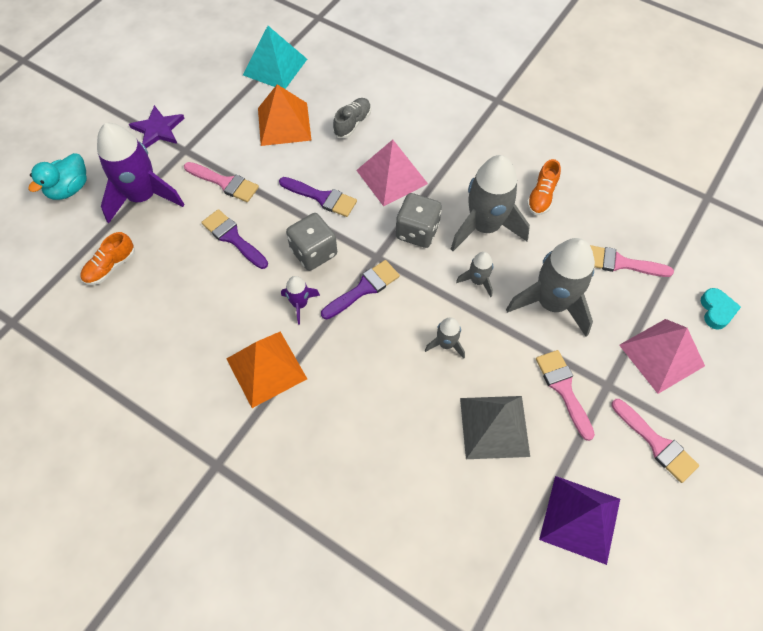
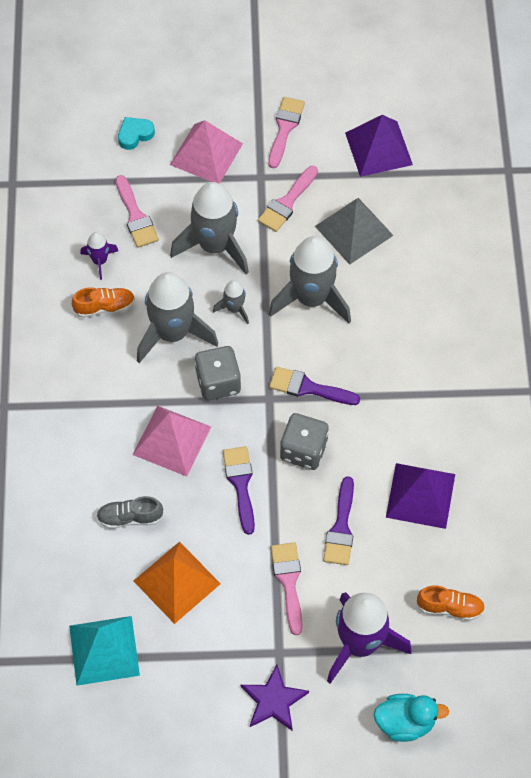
camera: 125 degrees left, 0 degrees up
(208, 306) = (420, 495): none -> purple pyramid
(266, 368) = (435, 411): orange pyramid -> none
(300, 304) = (361, 426): purple rocket -> purple rocket (100, 261)
(446, 344) = (311, 298): grey rocket -> grey rocket, size x2.13

